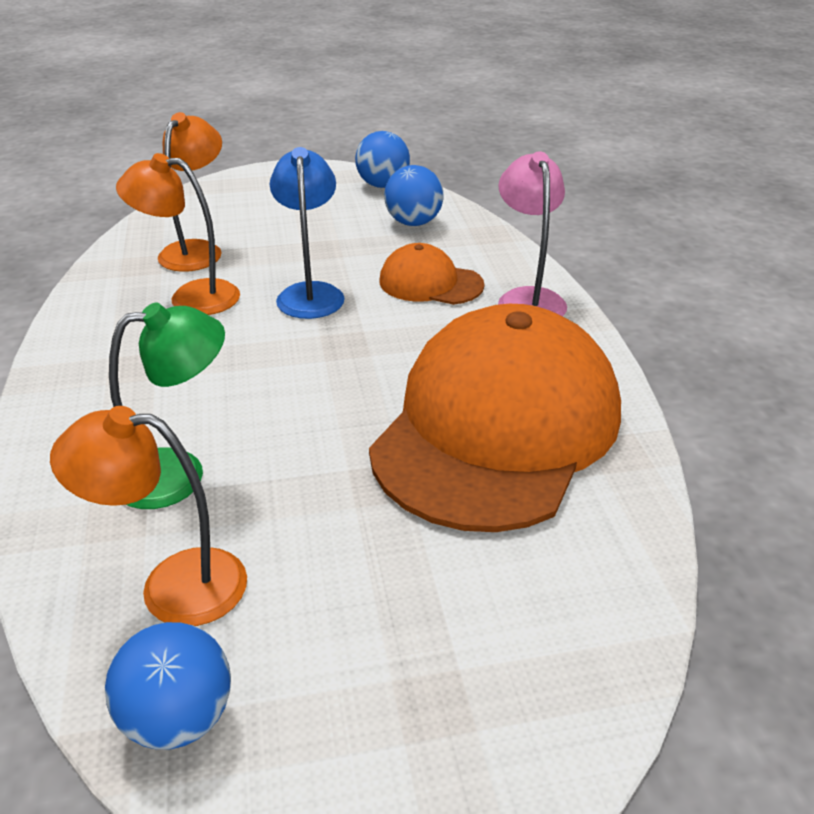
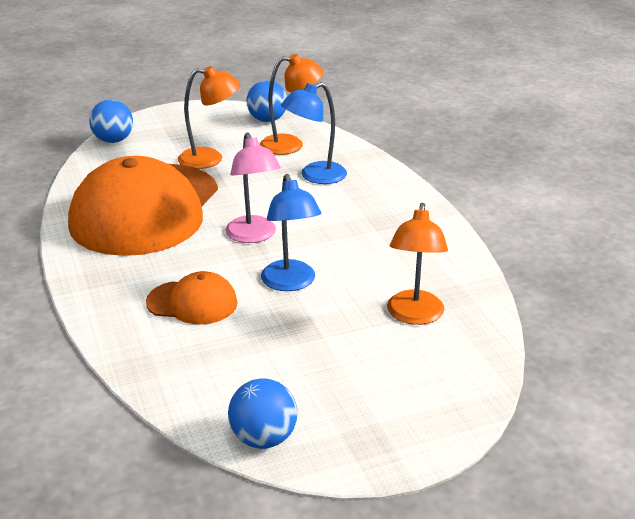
camera: 170 degrees right, 5 degrees down
(178, 474) = (315, 176): green lamp -> blue lamp
(191, 297) = (384, 270): orange lamp -> orange lamp (210, 159)
(413, 223) = (216, 375): blue ball -> blue ball (113, 140)
(528, 298) = (110, 296): pink lamp -> pink lamp (253, 236)

